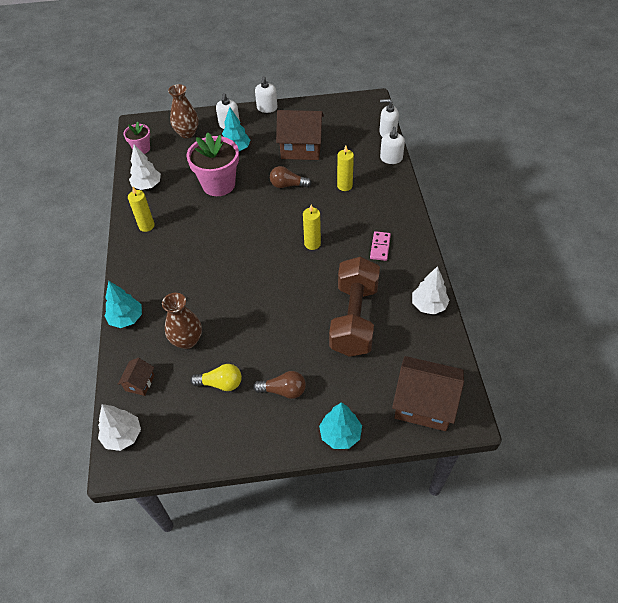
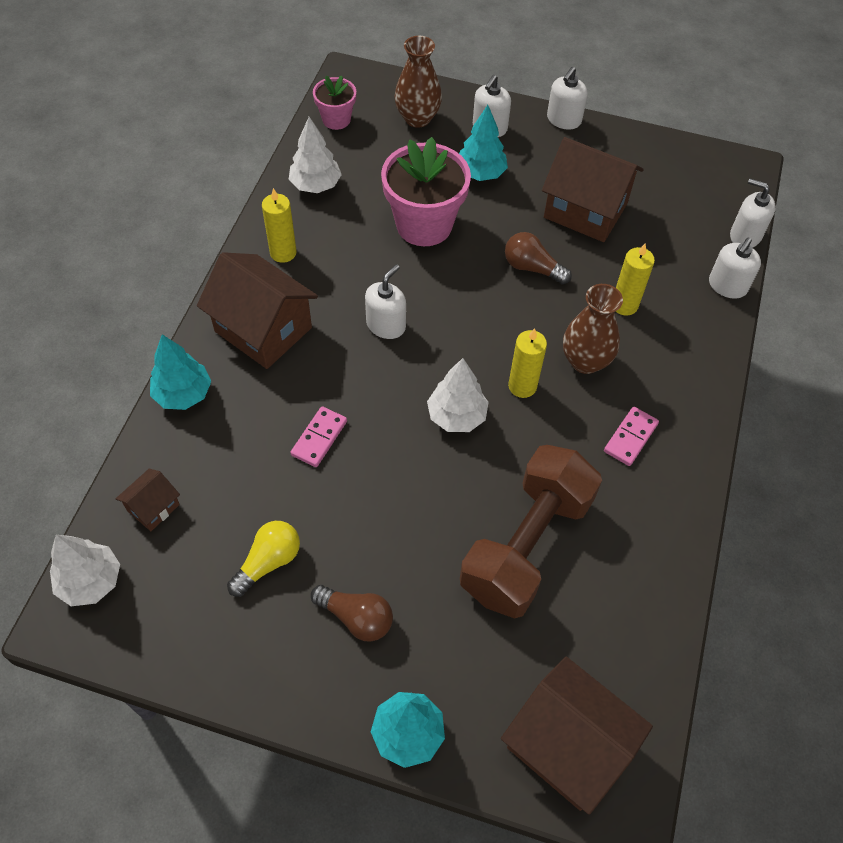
camera: 20 degrees right, 5 degrees up
(155, 268) = (263, 329): none -> brown house
(187, 340) = (253, 468): brown vase -> brown vase (585, 361)
(216, 311) = (319, 438): none -> pink domino
(220, 383) = (268, 562): yellow light bulb -> yellow light bulb turned 75 degrees counterclockwise
(223, 241) = (386, 325): none -> white soap dispenser
(428, 305) = (661, 576): white tree -> white tree (457, 416)

